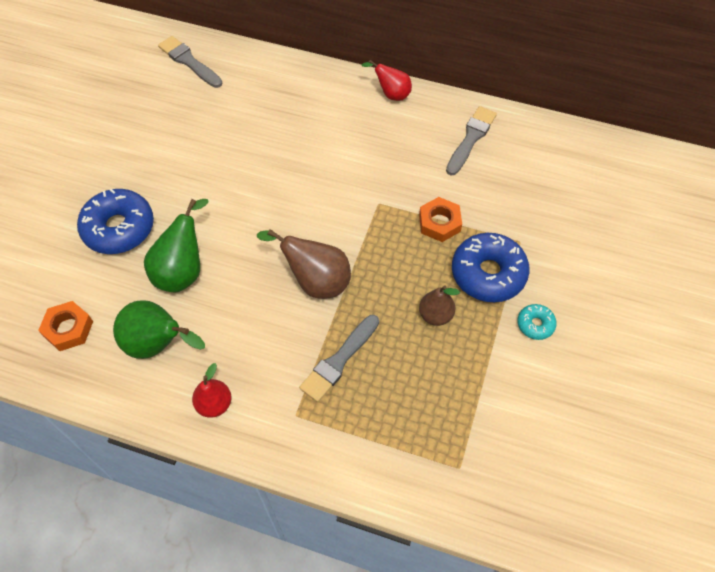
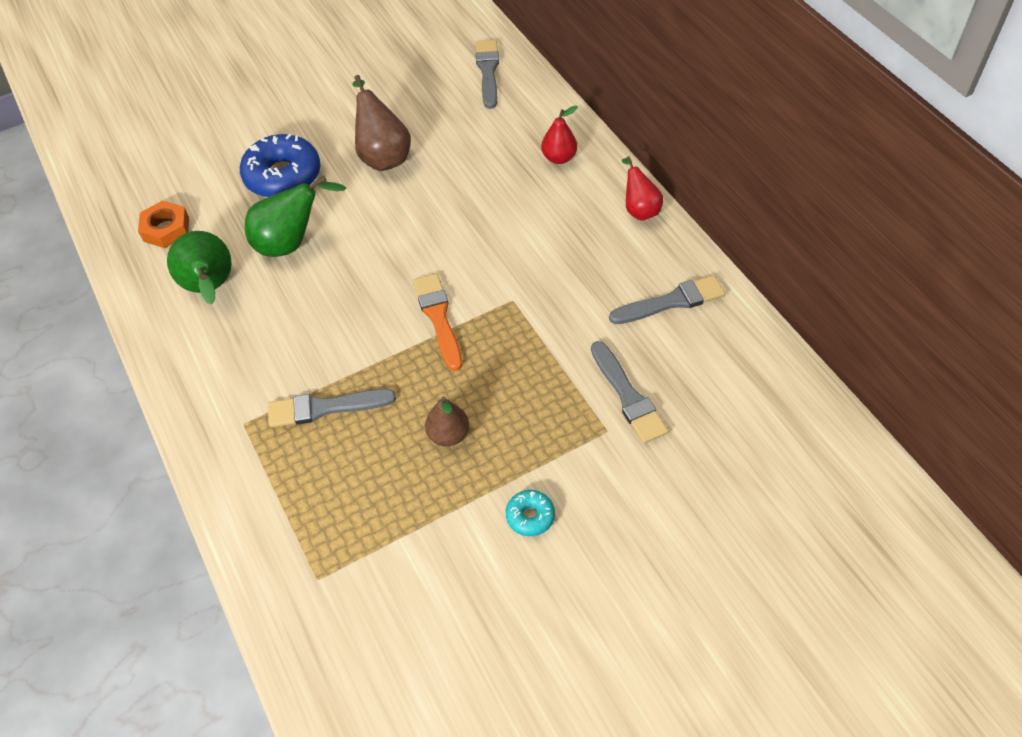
camera: 45 degrees right, 5 degrees down
(214, 404) = (197, 366): red pear -> red pear (559, 158)
(316, 281) = (381, 328): brown pear -> brown pear (383, 156)
(345, 247) = (438, 318): none -> orange brush
(439, 223) = (548, 357): orange nut -> none
(488, 273) = (540, 436): blue donut -> none
(509, 212) = (628, 396): none -> grey brush

